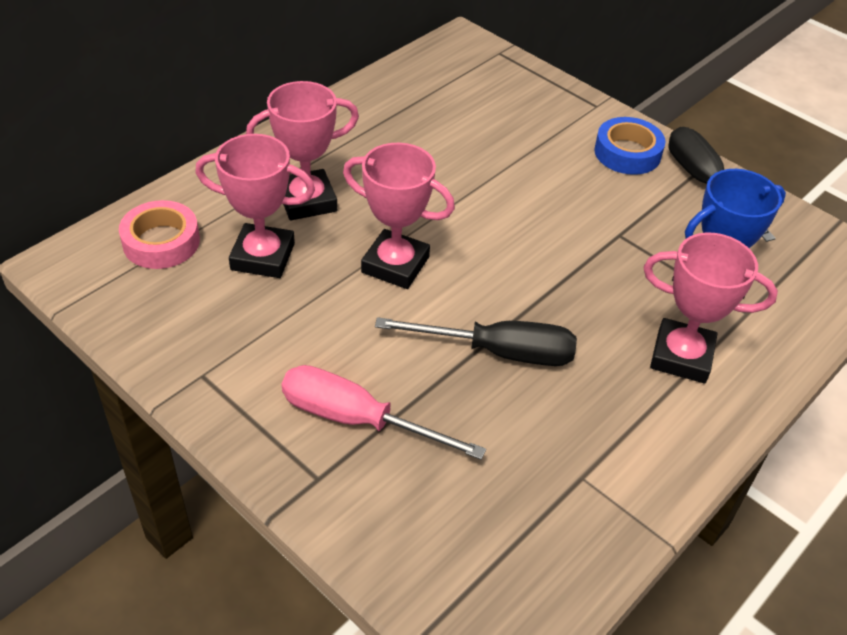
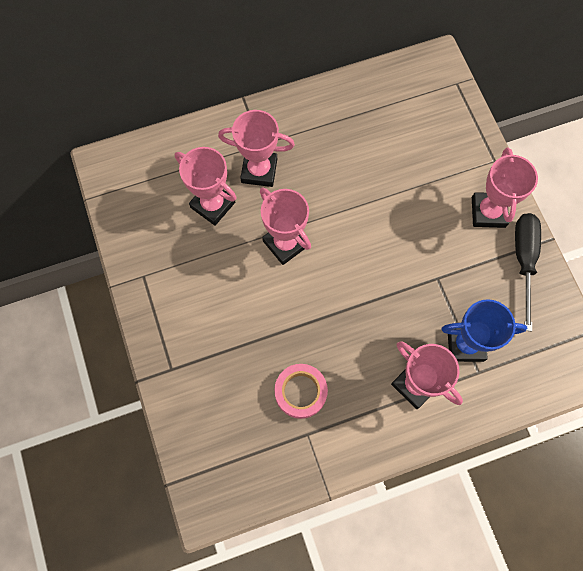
camera: 30 degrees right, 25 degrees up
(161, 242) = (161, 170): pink tape -> pink tape (300, 392)
(357, 419) = (209, 342): pink screwdriver -> none
(498, 352) = (310, 333): black screwdriver -> none
(627, 153) = (488, 212): blue tape -> pink trophy

